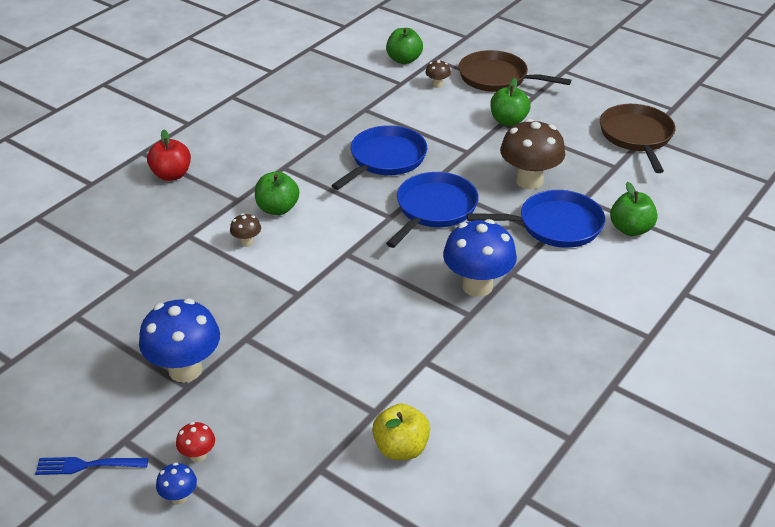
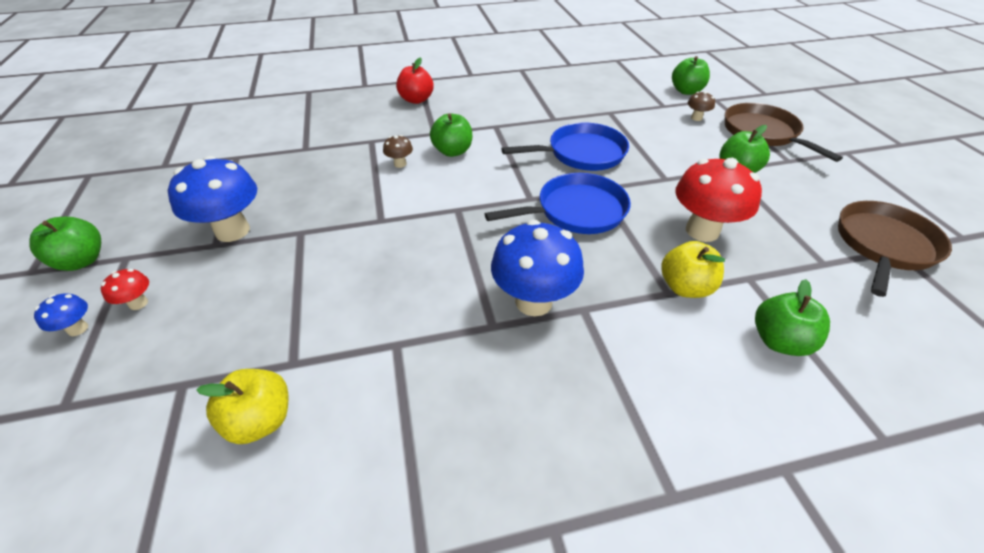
camera: 40 degrees right, 5 degrees up
(87, 465) = (82, 261): blue fork -> green apple
(529, 181) = (702, 231): brown mushroom -> red mushroom
(554, 225) = (685, 287): blue pan -> yellow apple

